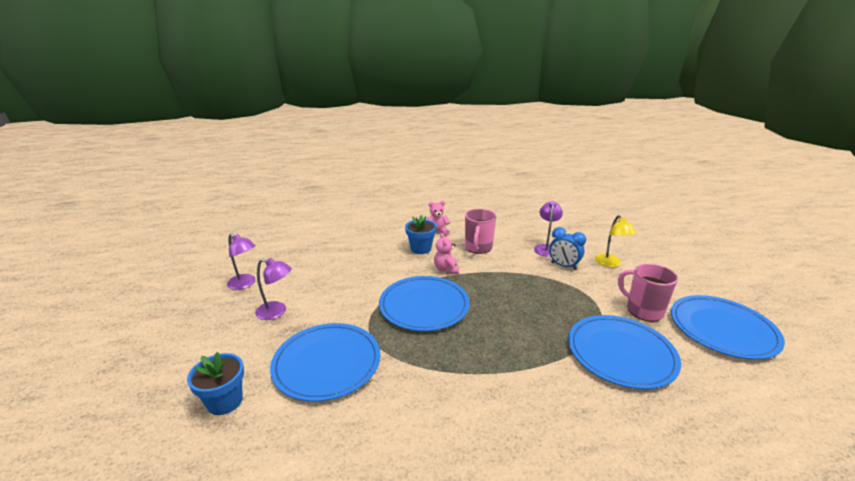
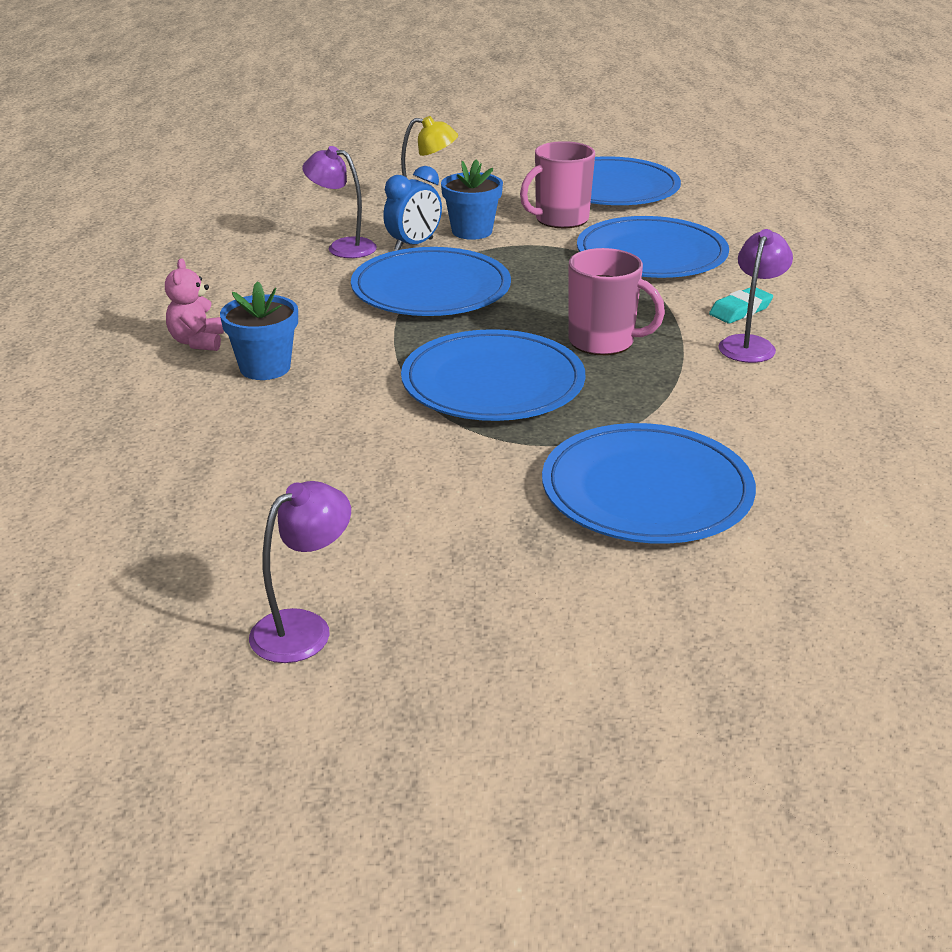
camera: 80 degrees left, 5 degrees up
(225, 401) = (743, 604): blue flower pot -> blue flower pot (472, 231)
(277, 312) = (459, 562): purple lamp -> purple lamp (750, 344)
(446, 269) = (371, 348): pink teddy bear -> none
(478, 248) = (301, 306): pink mug -> pink mug (603, 342)
(515, 277) = (431, 289): none -> blue plate
(557, 401) = (740, 310): none -> turquoise eraser

